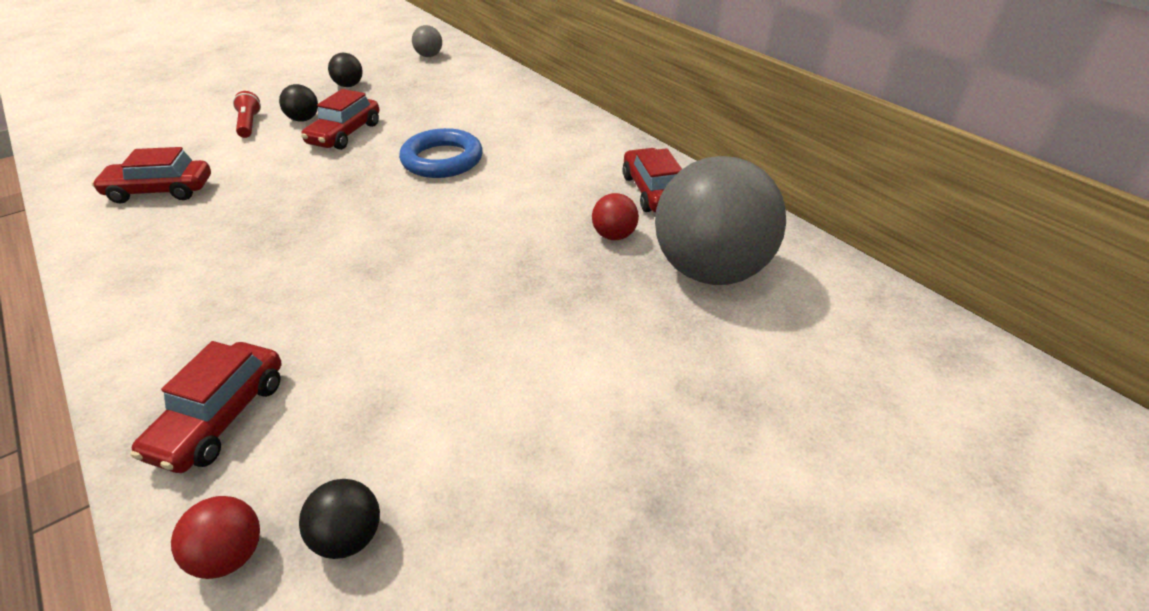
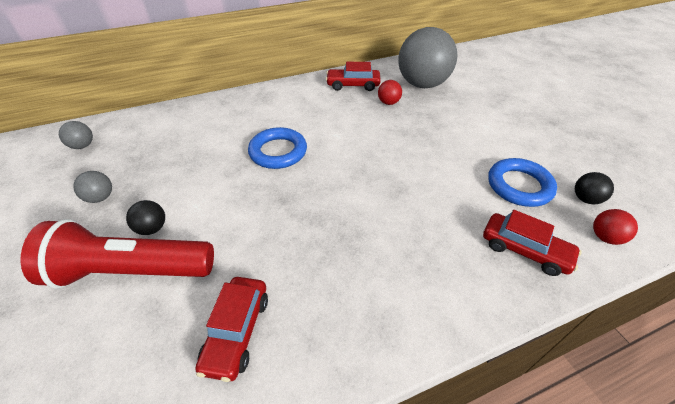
camera: 75 degrees left, 5 degrees up
(249, 124) = (131, 270): red flashlight -> red flashlight, size x2.44
(345, 134) = (203, 200): red car -> none
(349, 85) = (100, 198): black ball -> grey ball
(387, 419) = (519, 186): none -> blue ring

